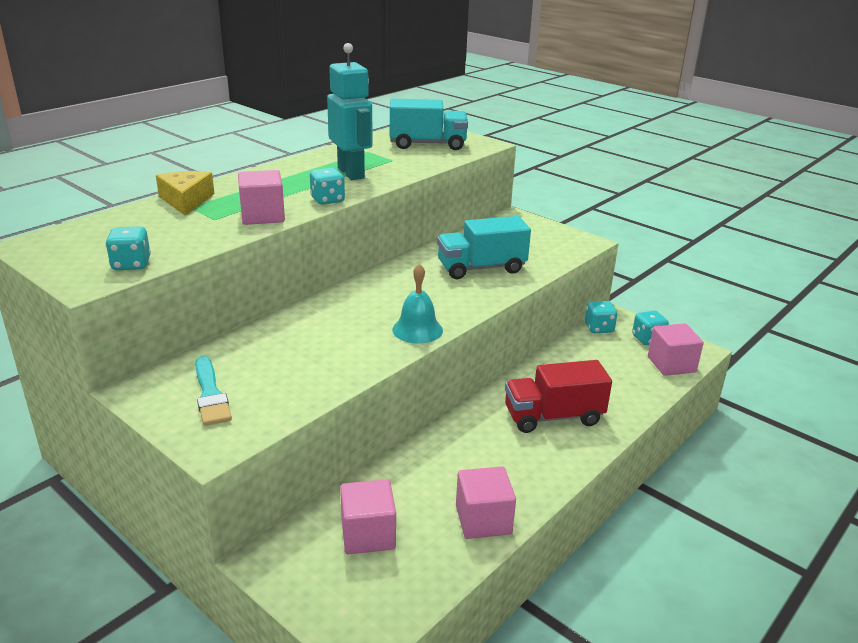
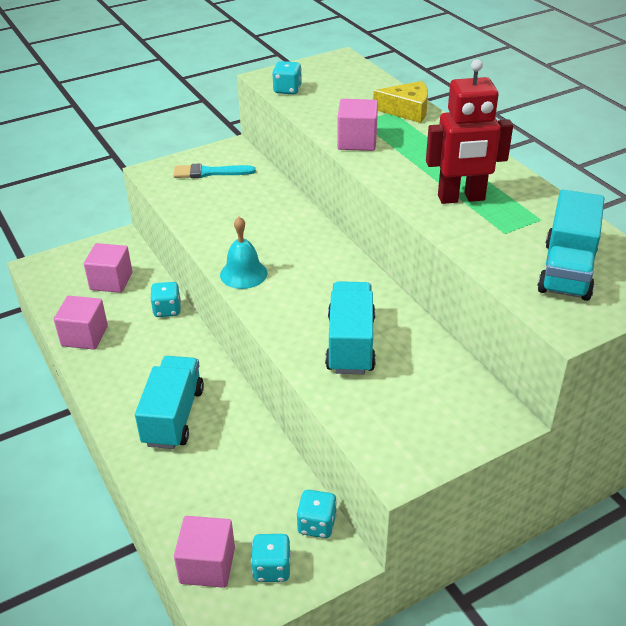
camera: 110 degrees right, 10 degrees up
(327, 200) = (384, 176): turquoise dice -> turquoise dice (167, 310)
(351, 173) = (461, 198): turquoise robot -> red robot
(553, 417) = (173, 416): red truck -> turquoise truck

